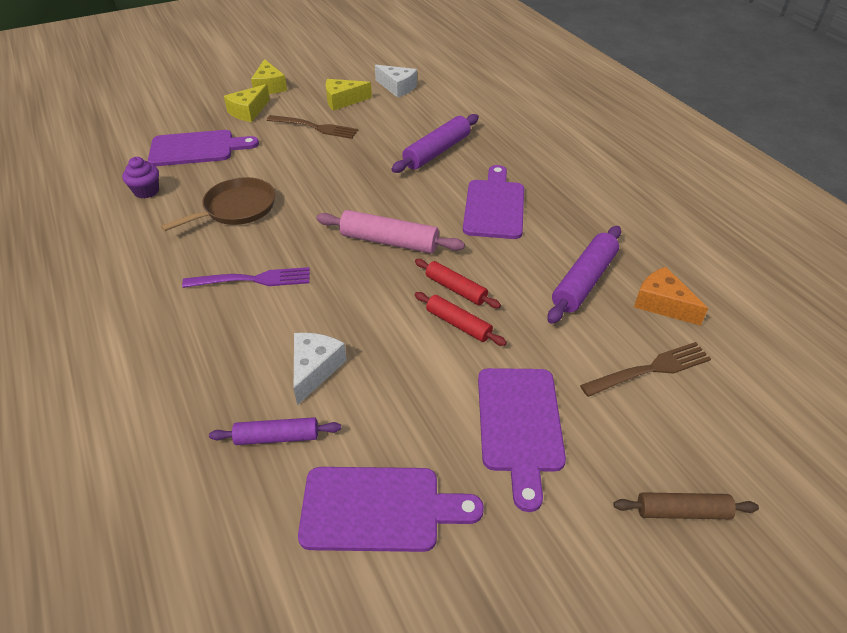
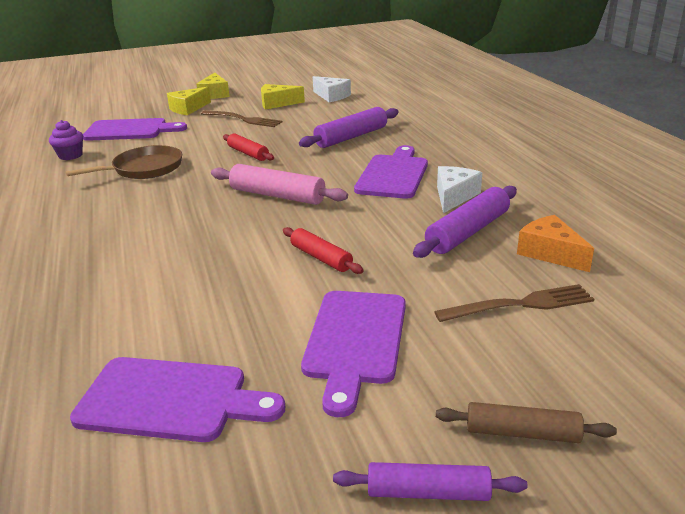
camera: 10 degrees right, 15 degrees down
(252, 279) = (133, 216): purple fork -> none
(277, 437) = (95, 333): purple rolling pin -> purple rolling pin (428, 492)
(314, 369) = (159, 283): white cheese -> white cheese (454, 196)
(456, 289) = (329, 232): red rolling pin -> red rolling pin (248, 153)

